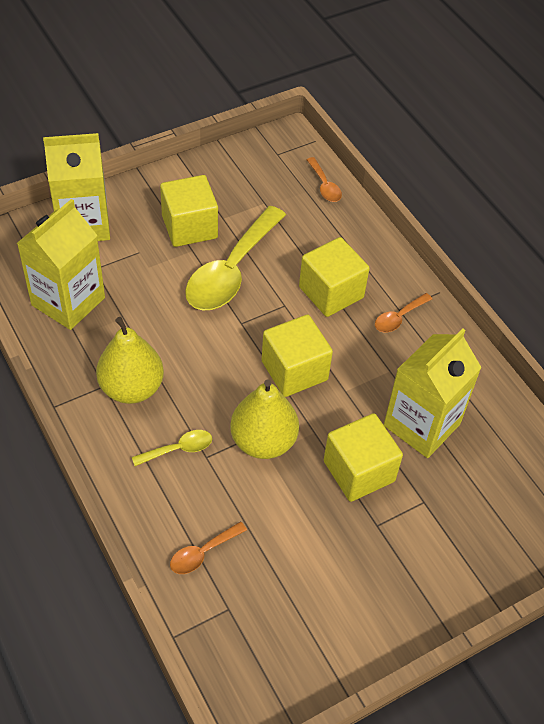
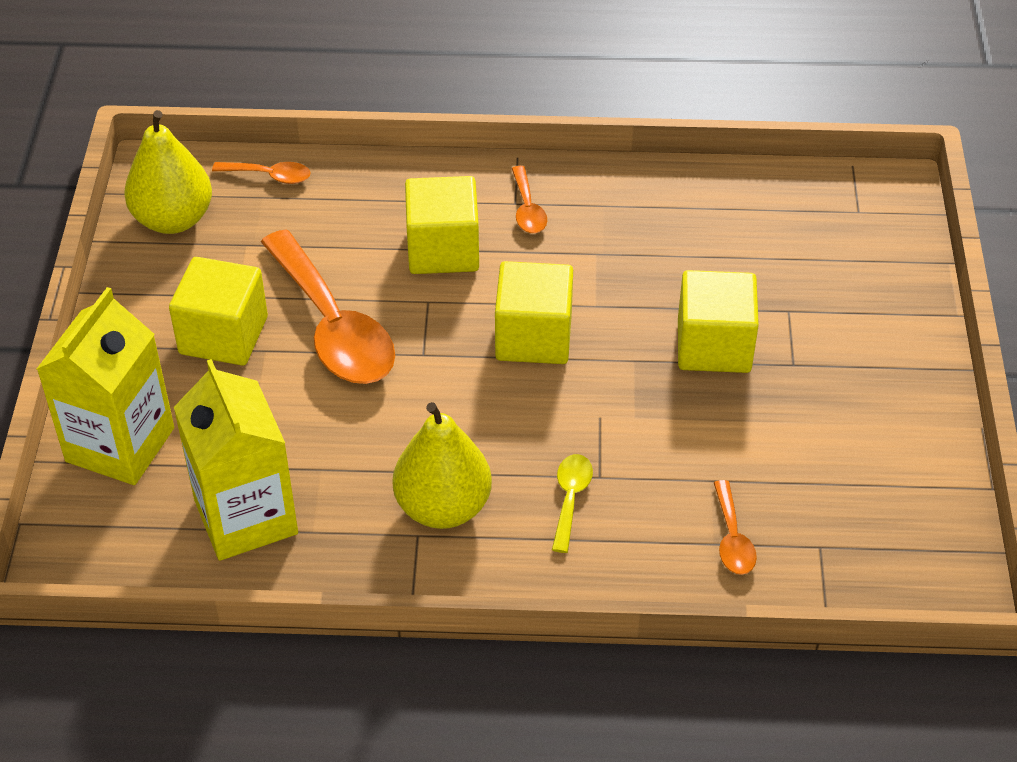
camera: 55 degrees left, 5 degrees down
(231, 271) = (332, 326): yellow spoon -> orange spoon
(263, 441) = (615, 412): yellow pear -> yellow pear (173, 219)
(422, 425) = (689, 263): yellow carton -> none

